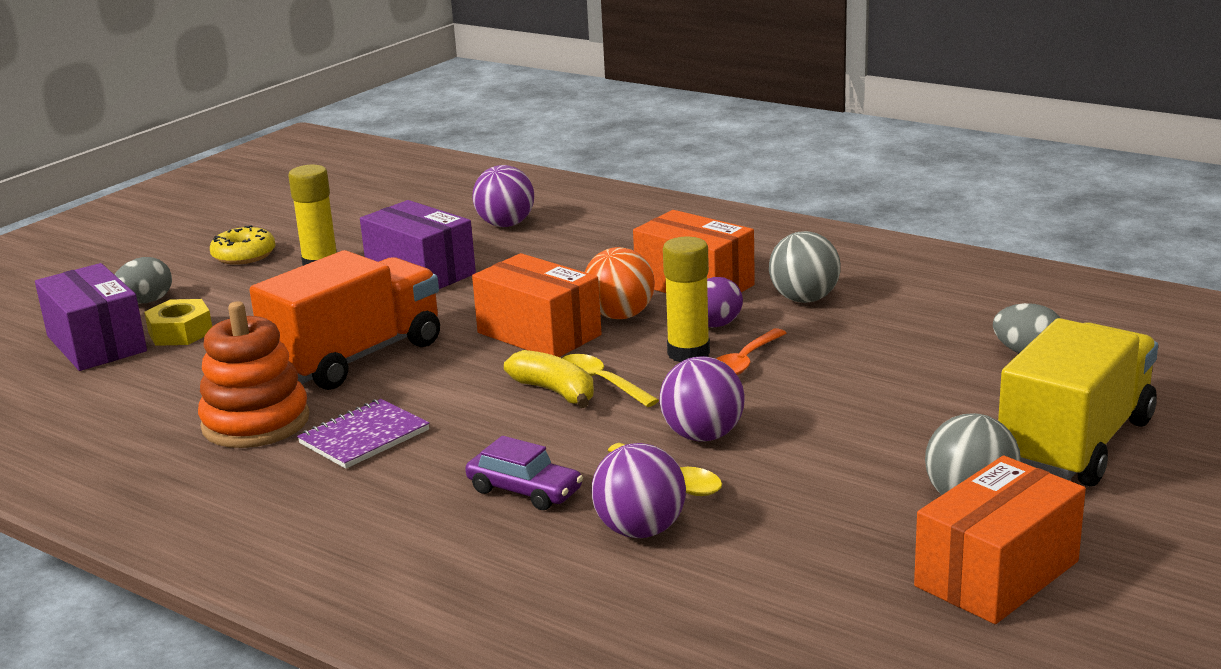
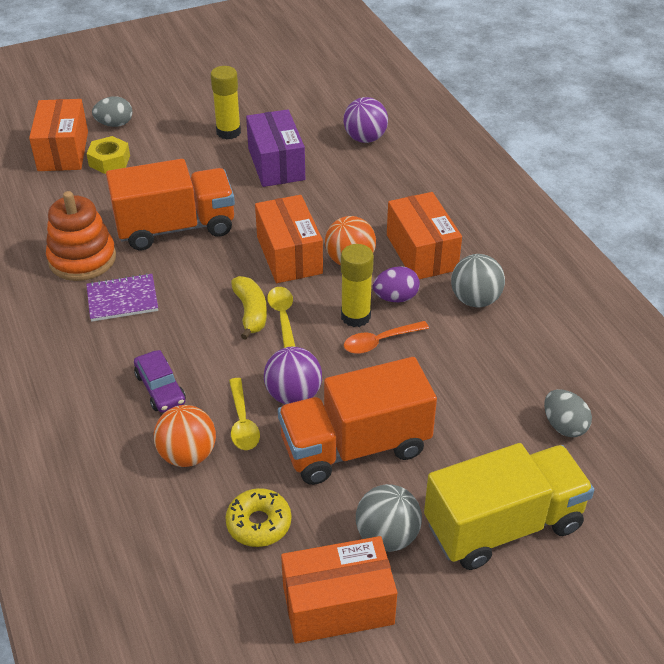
camera: 30 degrees right, 20 degrees up
(96, 344) = (63, 151): purple box -> orange box
(244, 255) = (197, 103): yellow donut -> yellow donut (259, 523)
(640, 530) = (187, 455): purple ball -> orange ball
(834, 448) = (355, 447): none -> orange truck

